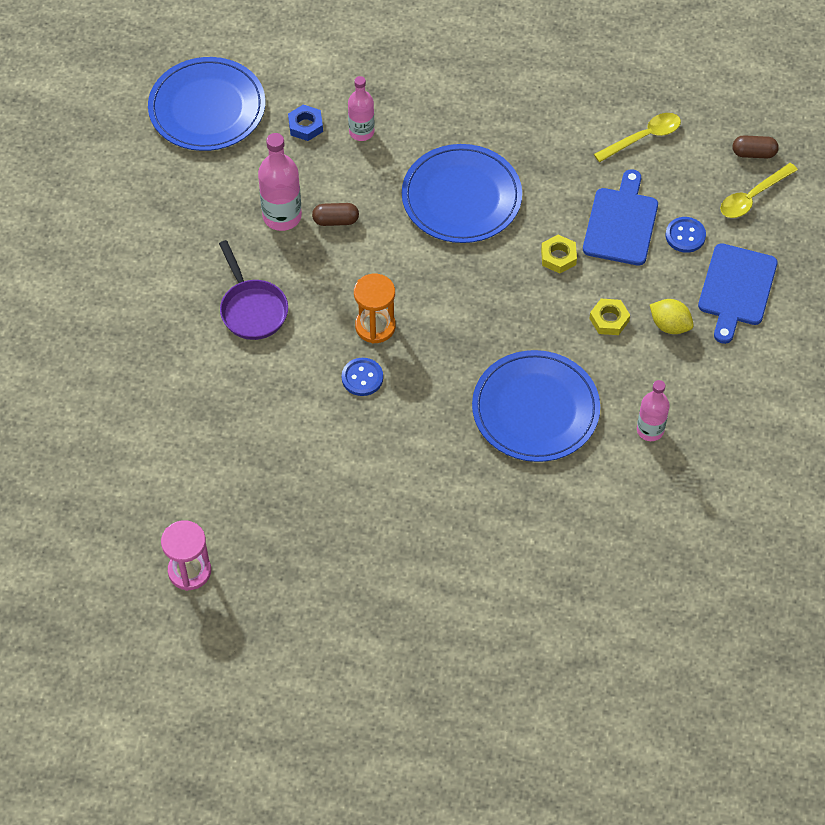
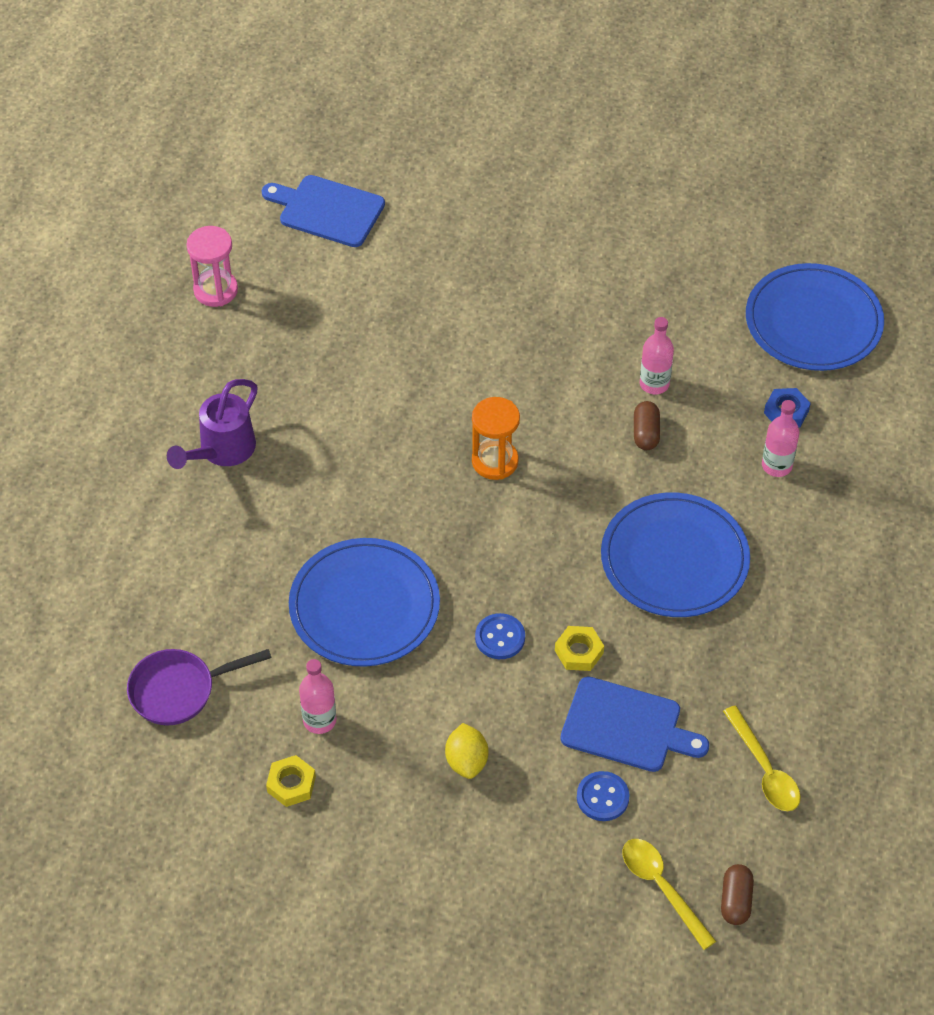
camera: 95 degrees right, 5 degrees down
(252, 309) = (528, 352): purple pan -> purple pan (179, 690)
(282, 216) = (654, 384): pink bottle -> pink bottle, size x0.66
(362, 378) = (427, 445): blue button -> blue button (500, 637)
(383, 539) = (222, 451): none -> purple watering can
(609, 320) = (481, 696): yellow nut -> yellow nut (291, 784)
(670, 325) = (466, 761): yellow lemon -> yellow lemon turned 45 degrees counterclockwise
(736, 289) = (515, 845): blue cutting board -> blue cutting board (327, 210)

